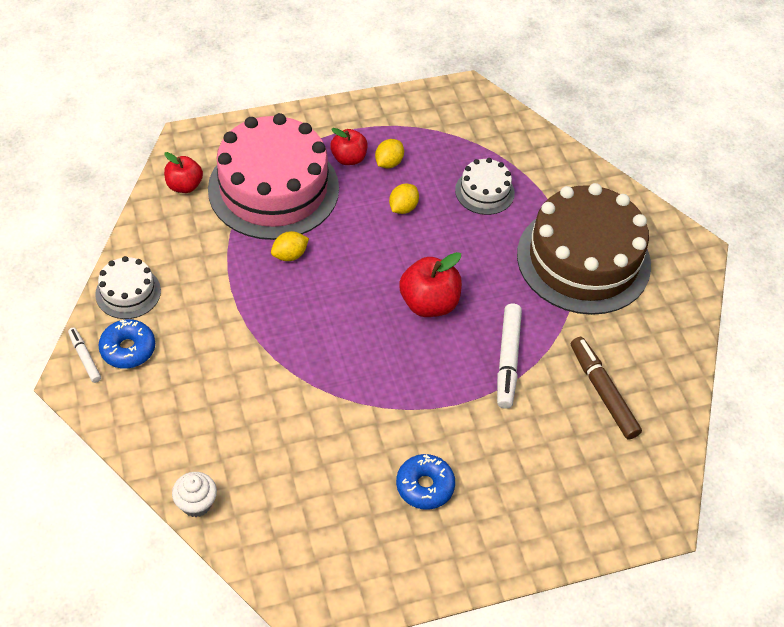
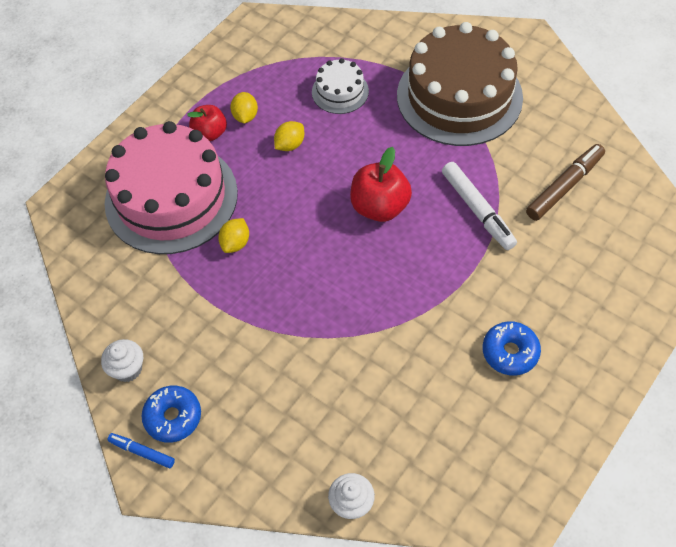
camera: 30 degrees left, 5 degrees up
(85, 357) = (142, 452): white marker -> blue marker
(128, 292) = (128, 369): white cake -> white cupcake
(184, 185) = (92, 245): red apple -> none
(403, 208) = (290, 145): yellow lemon -> yellow lemon turned 45 degrees clockwise
(603, 392) = (564, 186): brown marker -> brown marker turned 105 degrees clockwise

